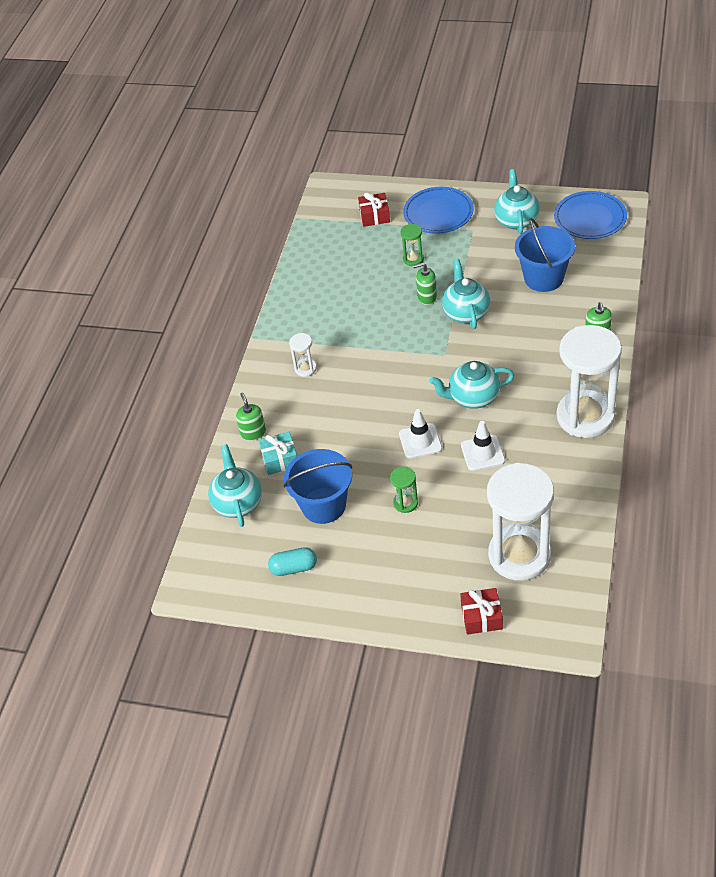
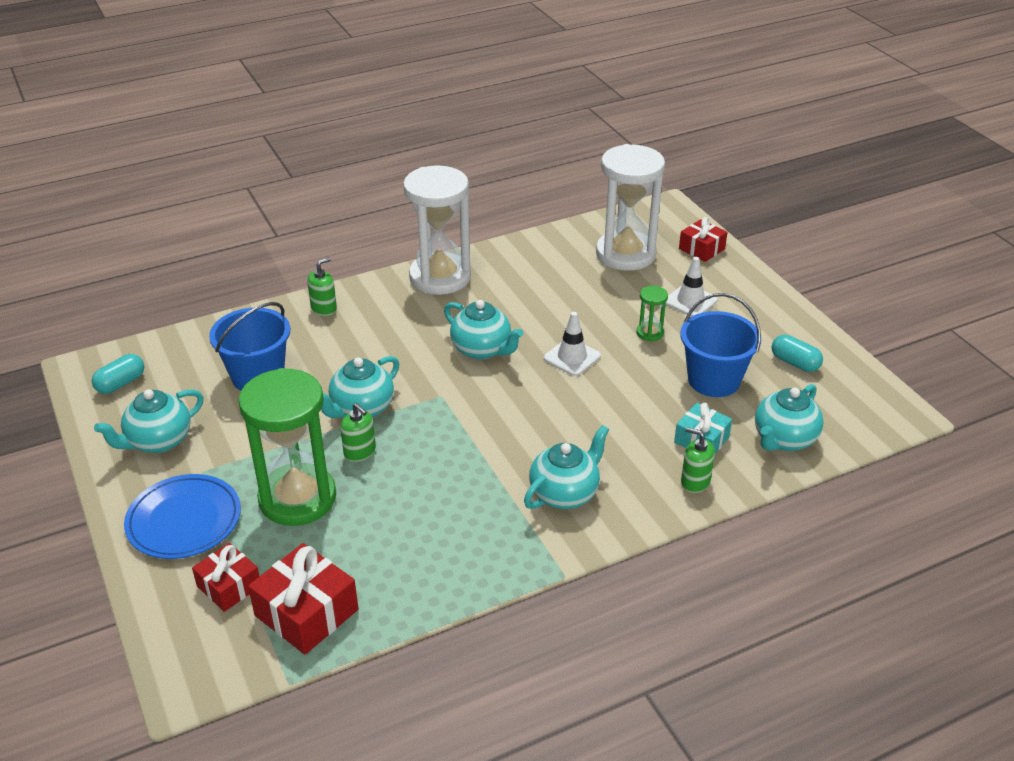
camera: 135 degrees left, 10 degrees down
(253, 433) = (695, 481): green soap dispenser -> green soap dispenser turned 90 degrees clockwise
(305, 368) = (565, 493): white hourglass -> turquoise teapot
(330, 236) = (306, 612): none -> red gift
(413, 259) = (297, 498): green hourglass -> green hourglass, size x2.40
(482, 453) = (544, 315): white traffic cone -> white traffic cone (690, 301)
(590, 218) = (121, 383): blue plate -> turquoise capsule

